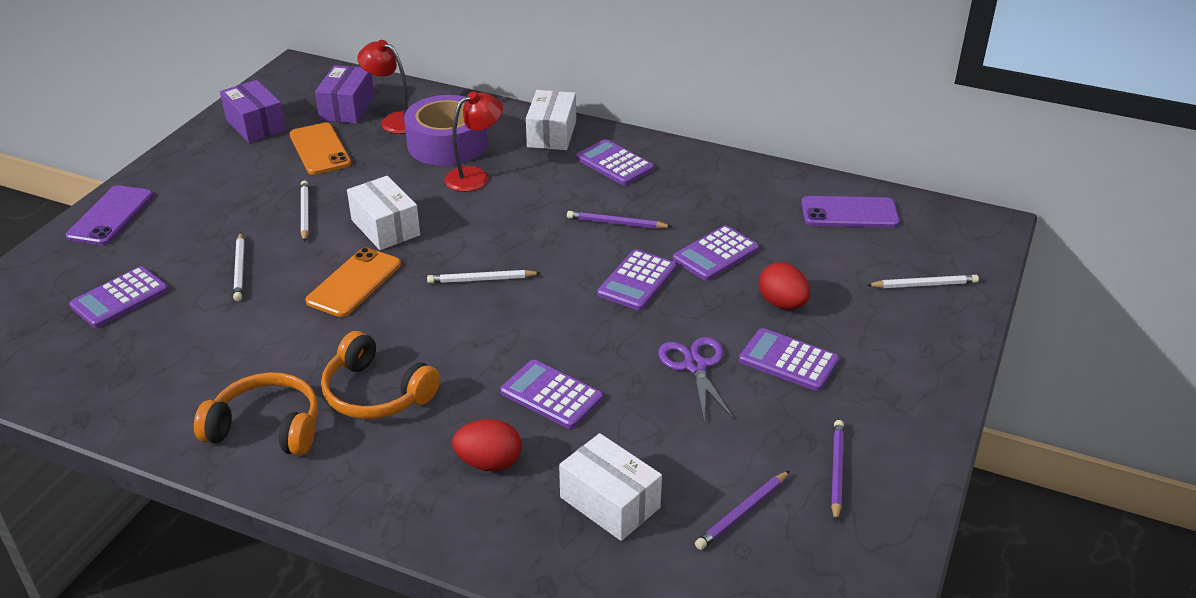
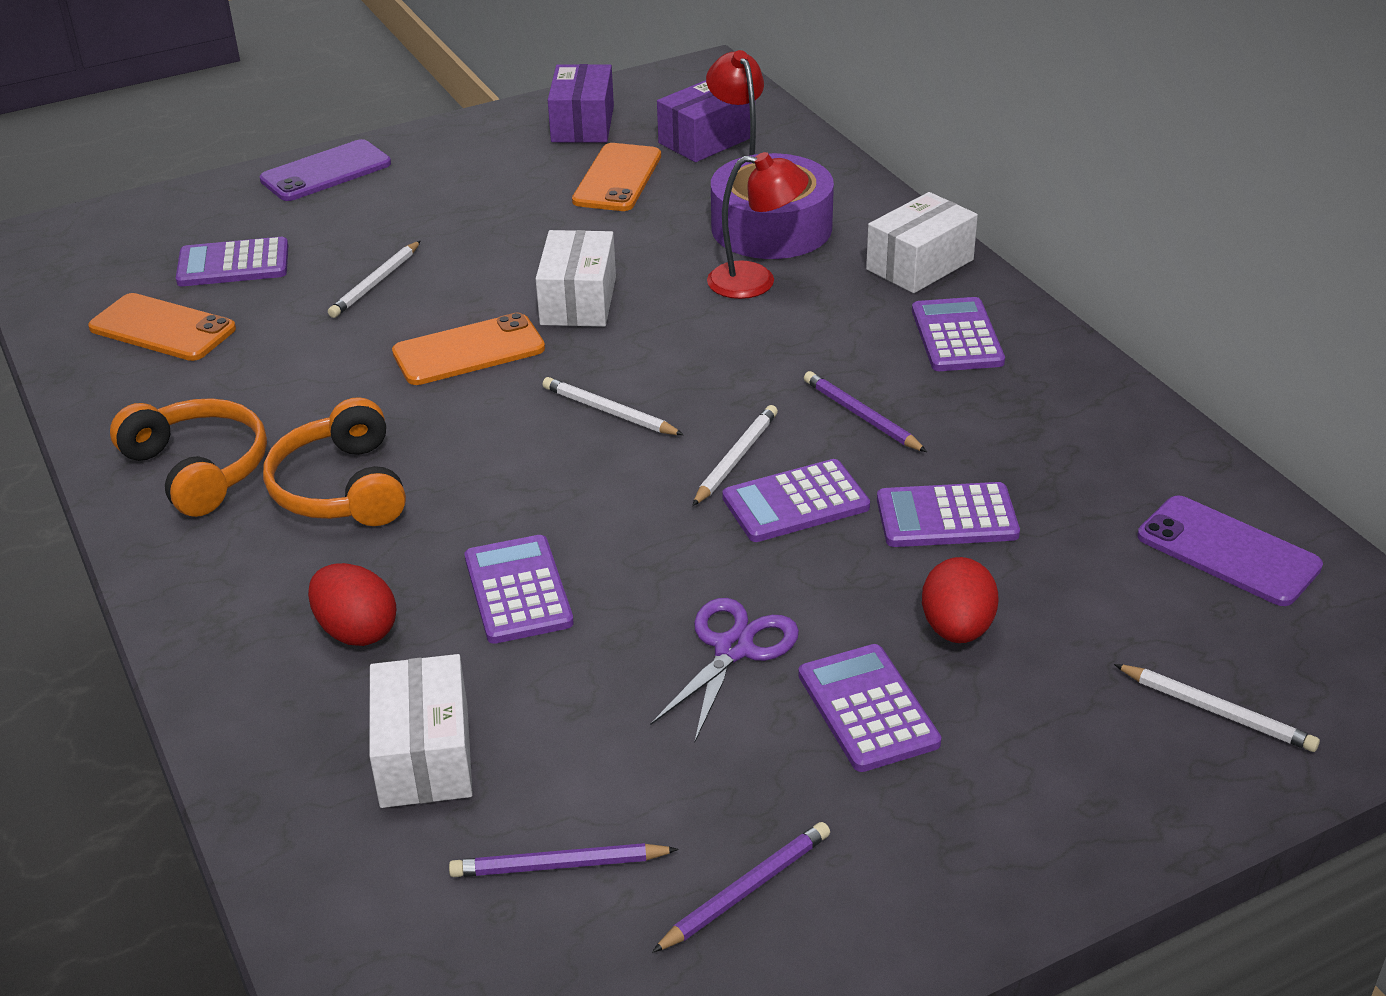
camera: 40 degrees right, 0 degrees up
(121, 358) = (162, 329): none -> orange phone
(305, 213) = (513, 247): white pencil -> white pencil (736, 458)

